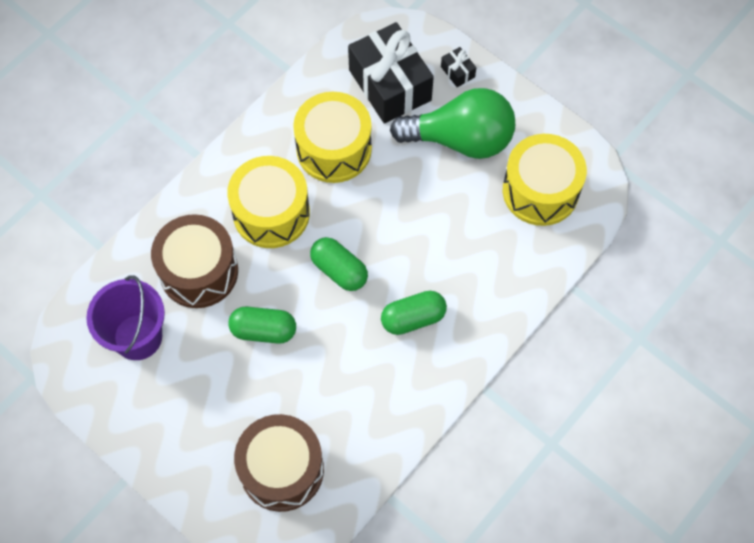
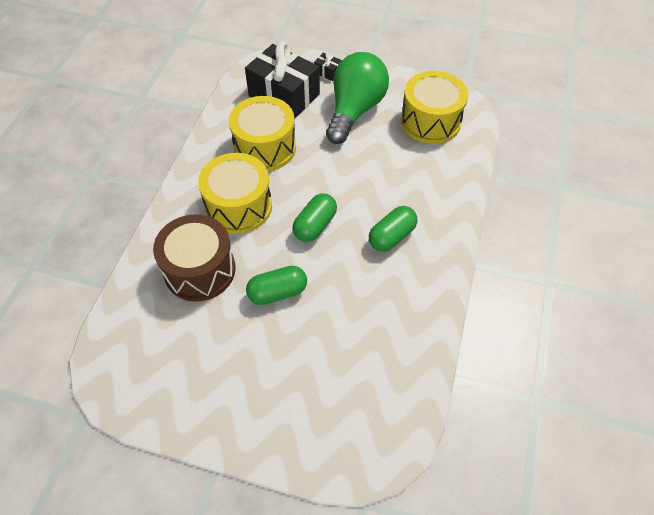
camera: 25 degrees left, 10 degrees down
(138, 337) = (170, 342): purple bucket -> none
(282, 469) = (352, 396): brown drum -> none
(339, 270) = (315, 225): green capsule -> green capsule turned 75 degrees counterclockwise
(460, 139) = (355, 110): green light bulb -> green light bulb turned 45 degrees counterclockwise

